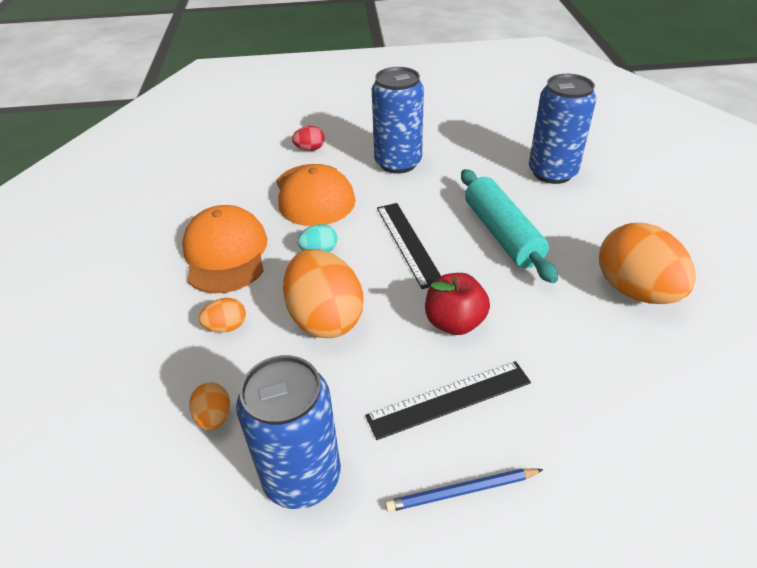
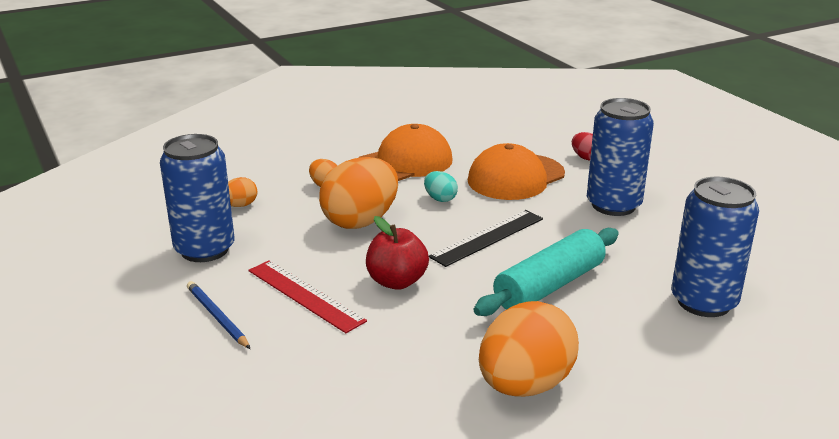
camera: 65 degrees right, 15 degrees down
(449, 399) = (305, 295): black ruler -> red ruler

